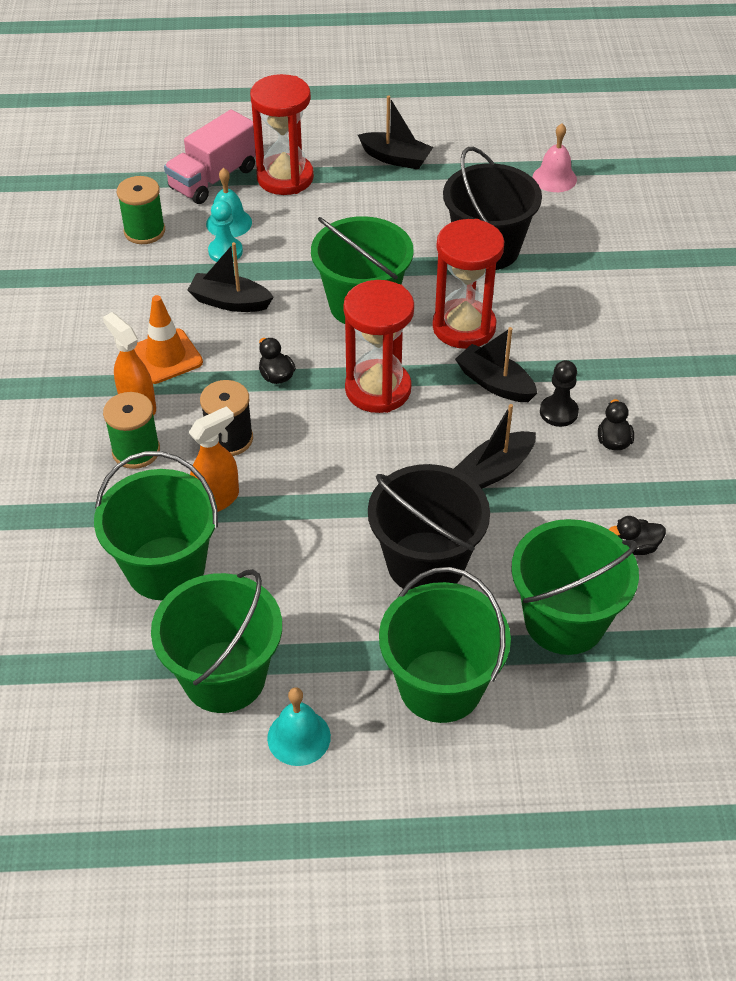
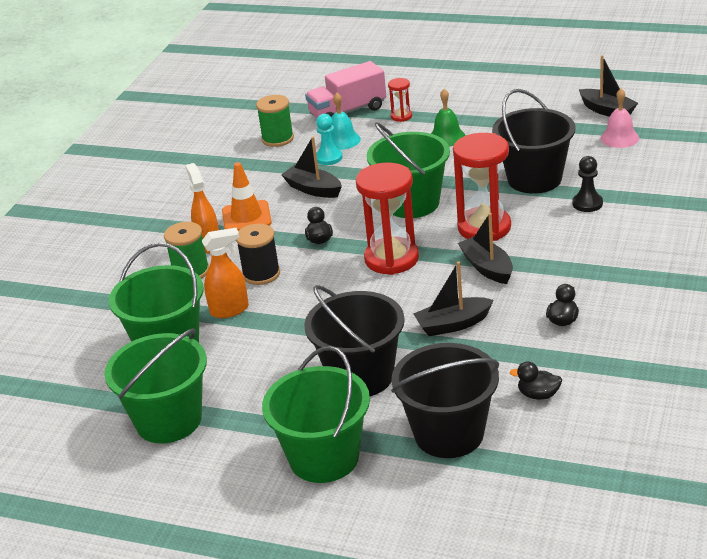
camera: 25 degrees right, 15 degrees down
(285, 178) = (401, 116): red hourglass -> red hourglass, size x0.47
(299, 737) = (198, 469): turquoise bell -> none
(356, 202) = (447, 137): none -> green bell
(396, 158) = (495, 112): black boat -> black boat (607, 111)
(558, 412) = (528, 294): black pawn -> black pawn (587, 203)
(564, 620) = (449, 434): green bucket -> black bucket

